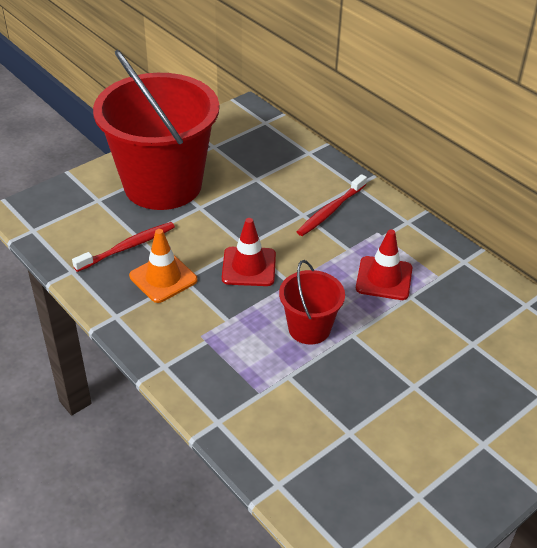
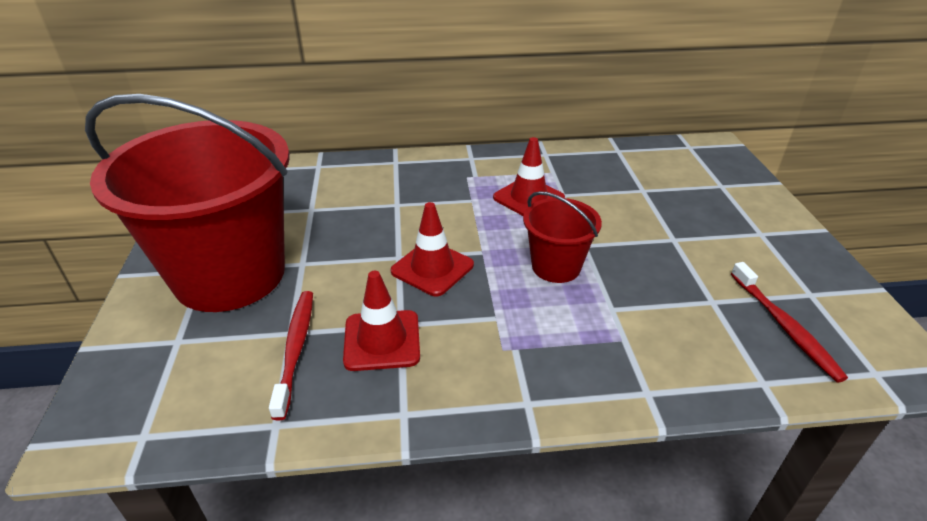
camera: 55 degrees left, 5 degrees down
(163, 278) = (382, 340): orange traffic cone -> red traffic cone
(330, 211) = (411, 188): red toothbrush -> red toothbrush (784, 326)

